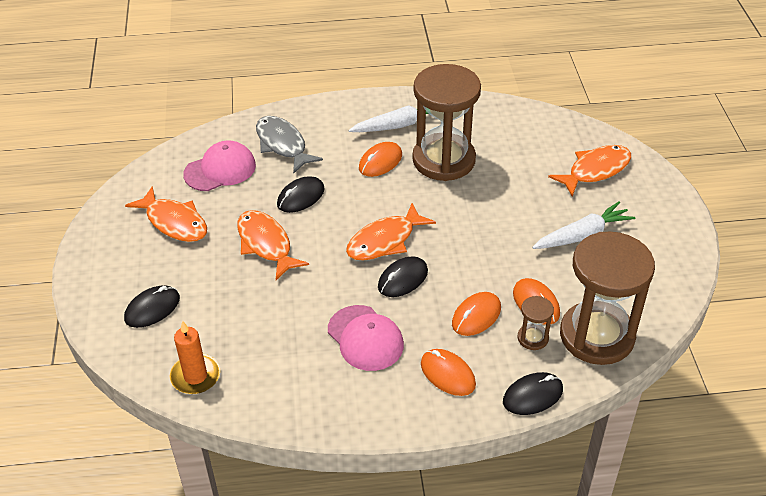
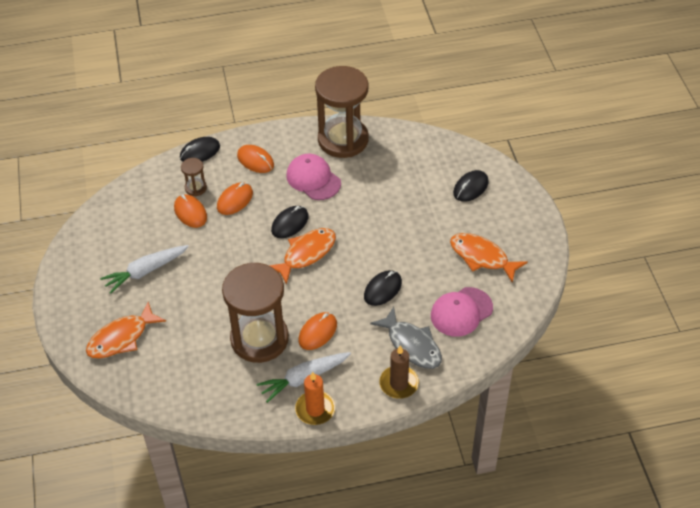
camera: 175 degrees right, 5 degrees up
(195, 376) = (423, 147): orange candle -> orange candle (315, 409)
(266, 244) = (401, 244): orange fish -> none
(304, 115) = (399, 383): none -> brown candle
(597, 336) = (150, 193): brown hourglass -> brown hourglass (343, 140)

